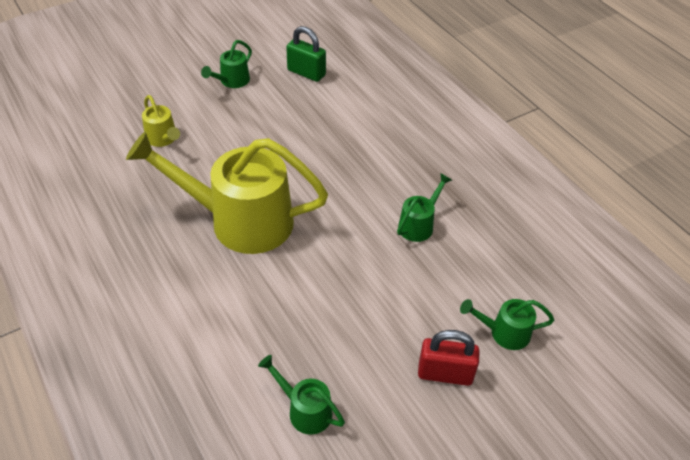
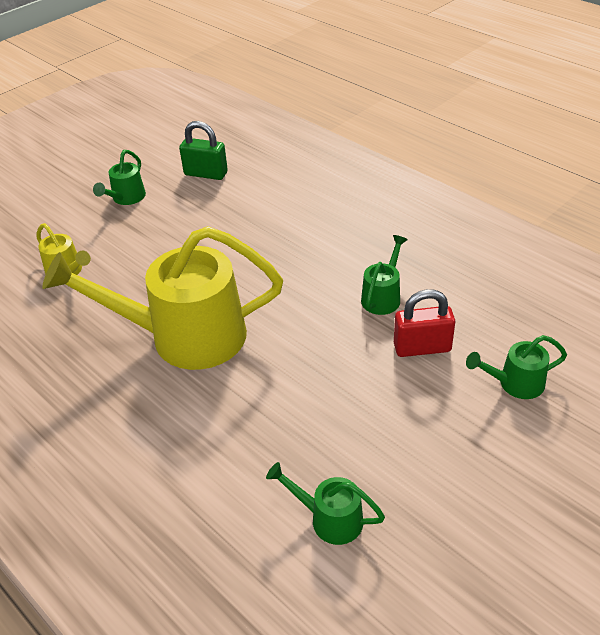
camera: 10 degrees left, 5 degrees down
(445, 373) = (469, 440): red padlock -> red padlock (422, 347)

